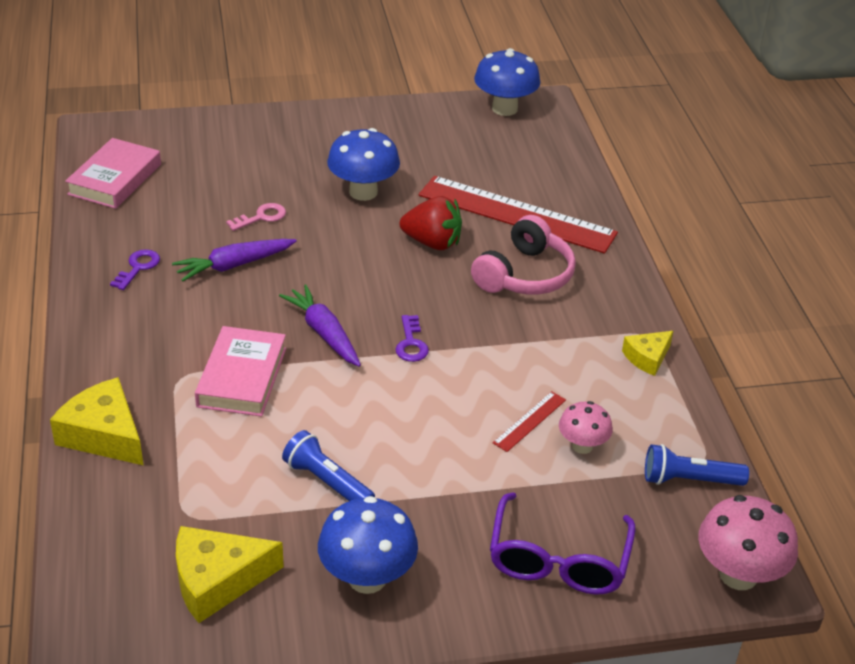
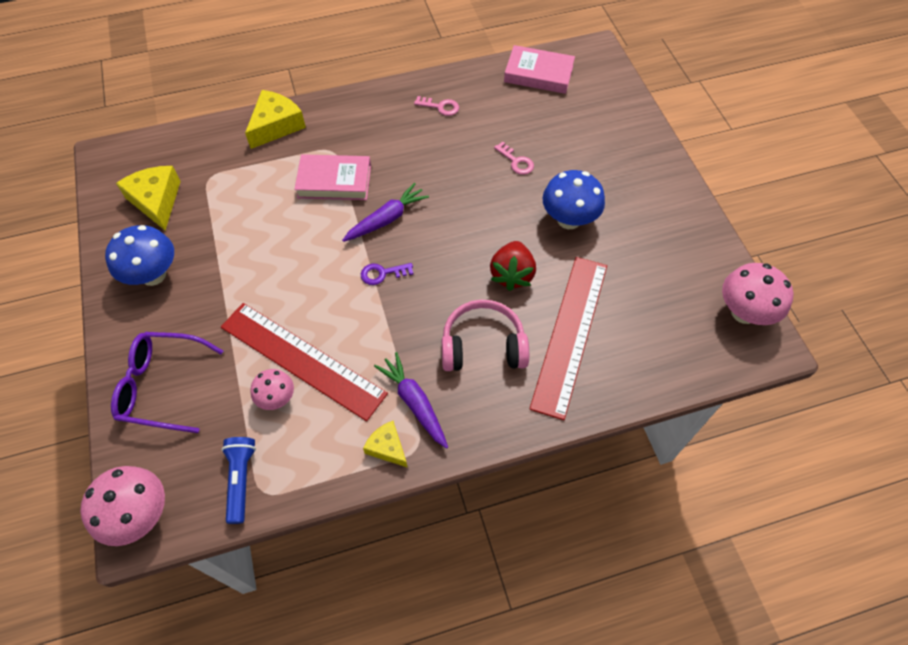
camera: 85 degrees right, 20 degrees up
(138, 267) = (440, 107): purple key -> pink key
(234, 265) = (454, 156): purple carrot -> purple carrot (414, 402)
(327, 482) = (237, 242): blue flashlight -> none
(504, 108) = (744, 312): blue mushroom -> pink mushroom
(525, 275) = (483, 346): pink headphones -> pink headphones turned 150 degrees clockwise
(529, 421) = (302, 359): red ruler -> red ruler, size x2.44

